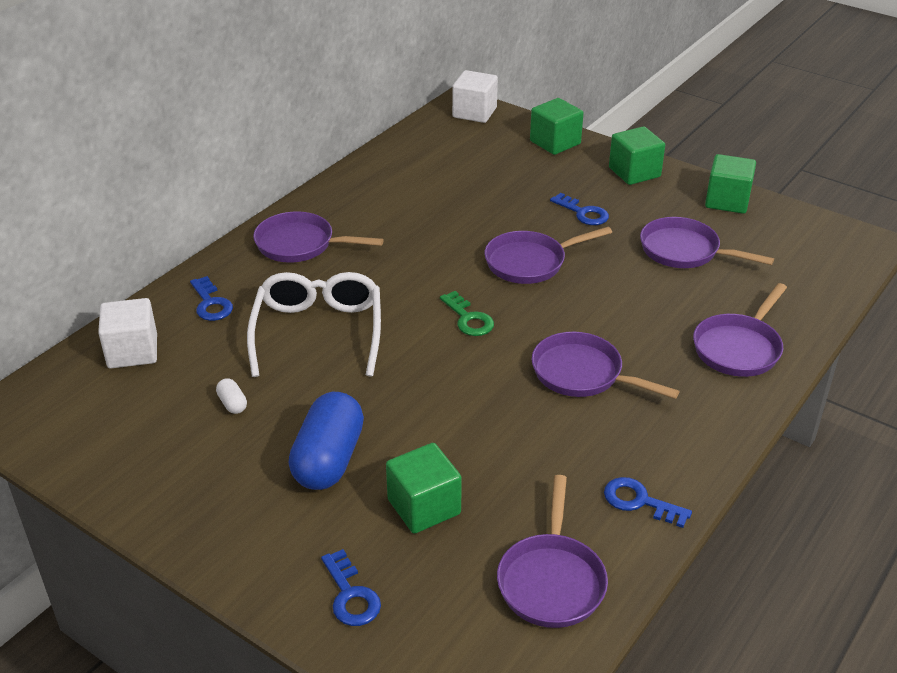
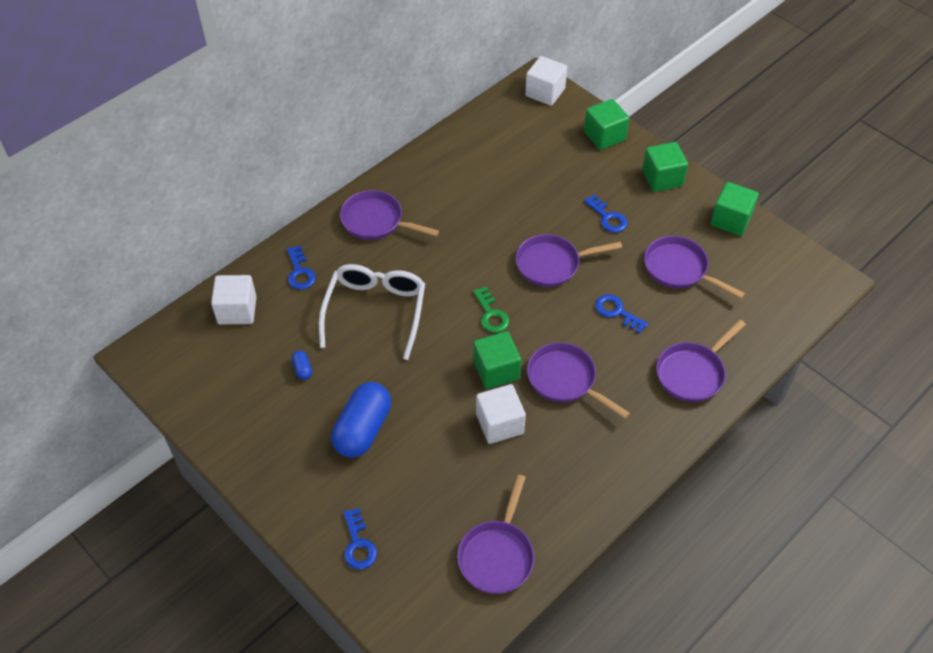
camera: 10 degrees right, 15 degrees up
(232, 404) = (302, 369): white capsule -> blue capsule
(424, 507) = (422, 480): green cube -> green cube (496, 370)
(512, 430) = (499, 424): none -> white cube
(639, 501) = (576, 500): blue key -> blue key (617, 312)

